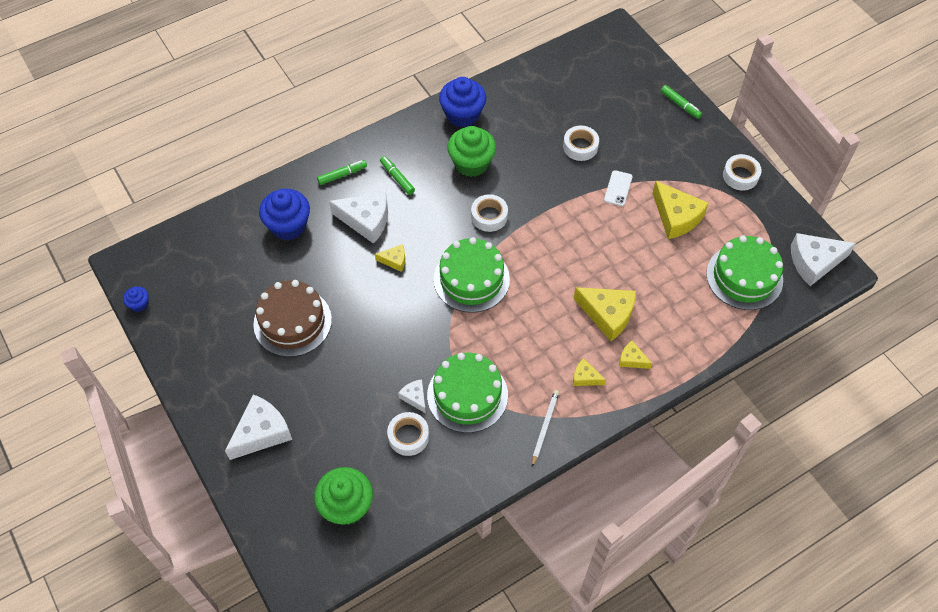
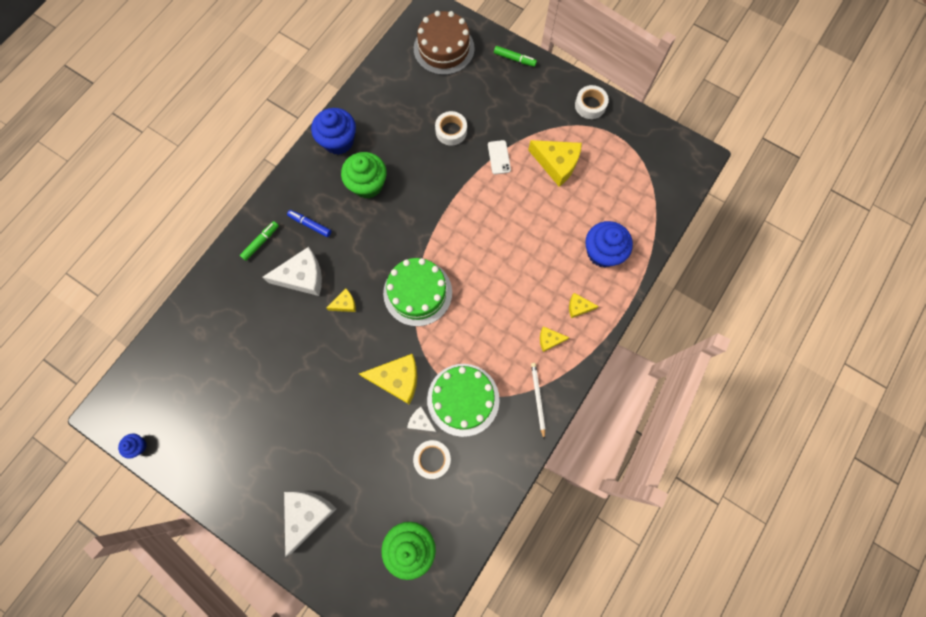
camera: 25 degrees left, 15 degrees up
(288, 226) = (236, 311): blue cupcake -> blue cupcake (602, 252)
(292, 322) = (284, 400): brown cake -> brown cake (444, 48)
(397, 178) = (310, 225): green marker -> blue marker
(489, 216) = (405, 228): white tape -> none
(607, 315) = (542, 276): yellow cheese -> yellow cheese (397, 379)
(744, 277) = (632, 195): green cake -> none
(814, 262) = (679, 159): white cheese -> none

